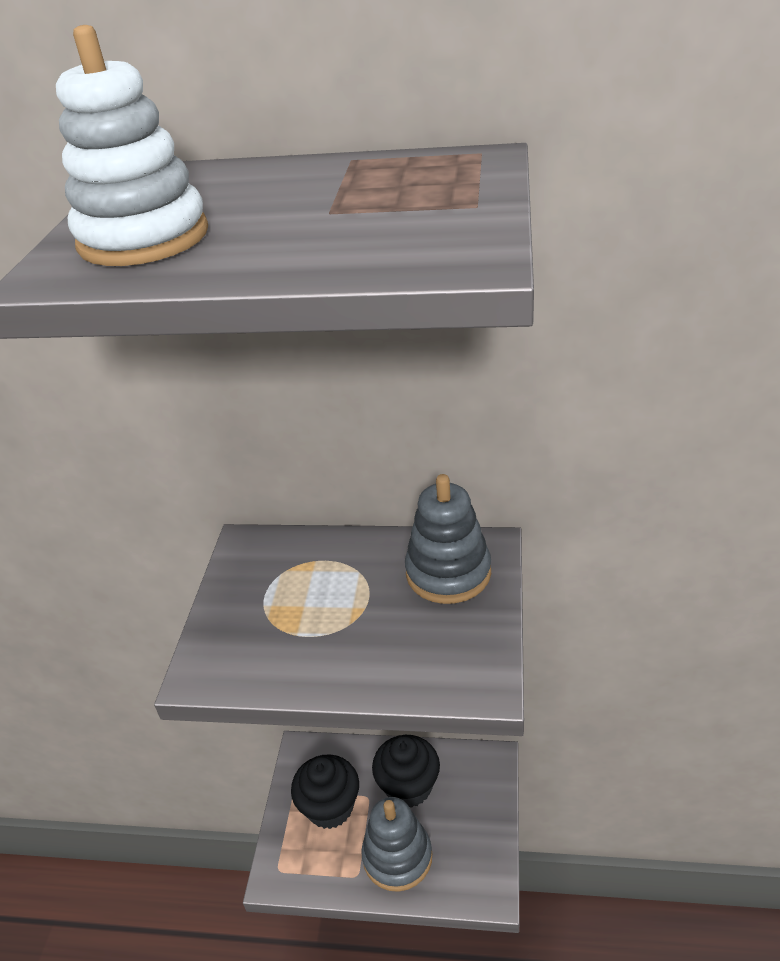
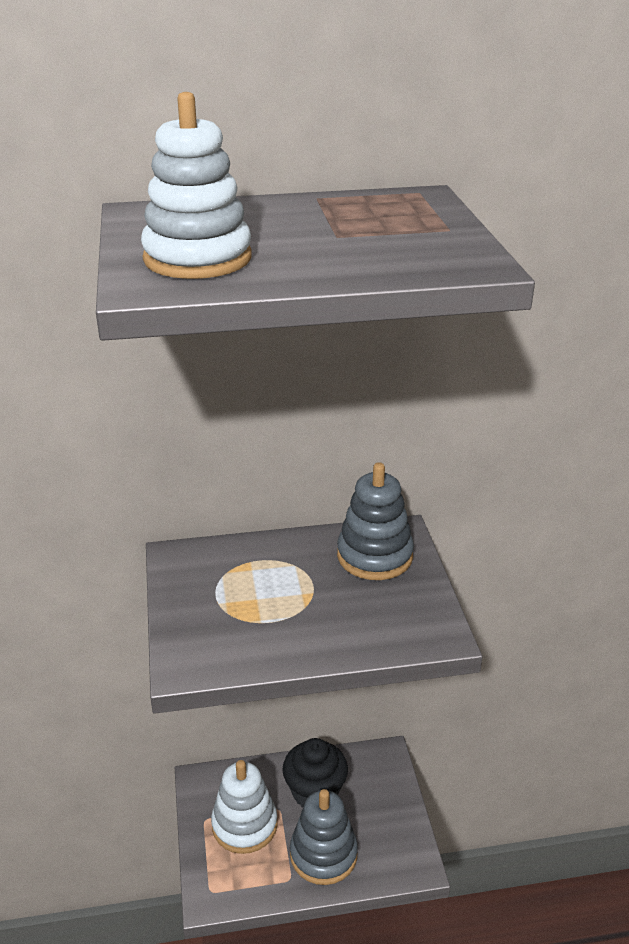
camera: 20 degrees left, 5 degrees down
(330, 807) = (244, 825): black cupcake -> white stacking toy

